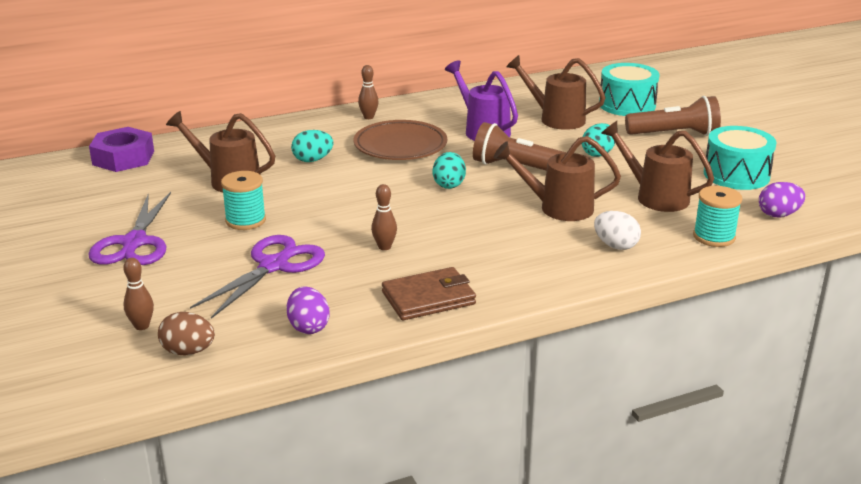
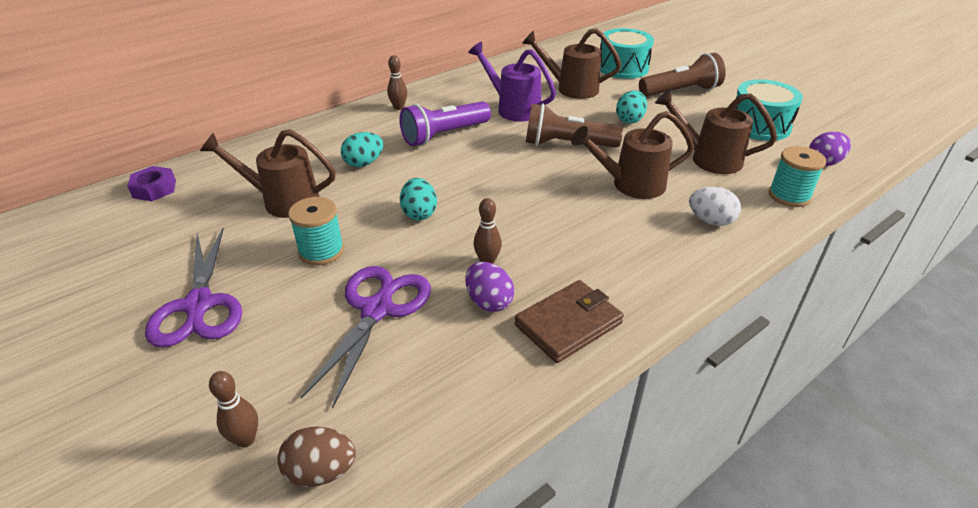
camera: 15 degrees left, 10 degrees up
(123, 158) = (154, 189): purple nut -> purple nut, size x0.64
(308, 327) = (455, 396): purple egg -> purple egg (489, 302)
(400, 146) = (444, 135): brown plate -> purple flashlight
(449, 184) = (513, 173): turquoise egg -> turquoise egg (419, 213)

